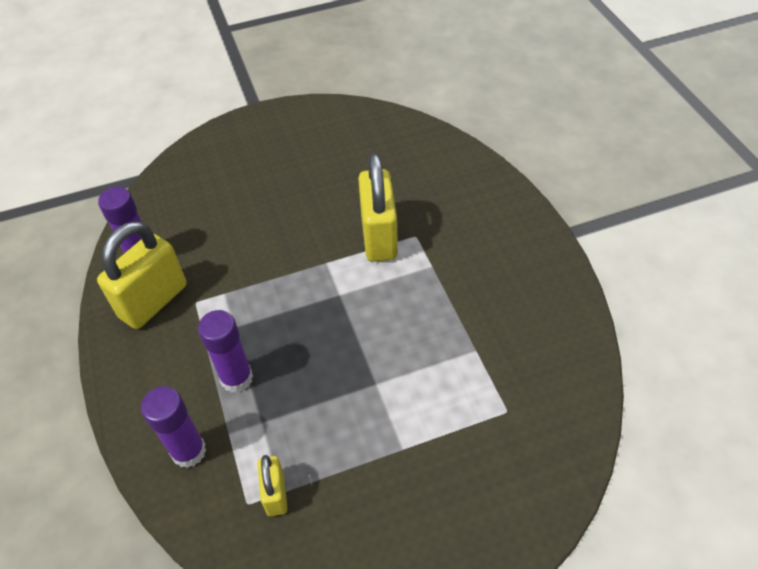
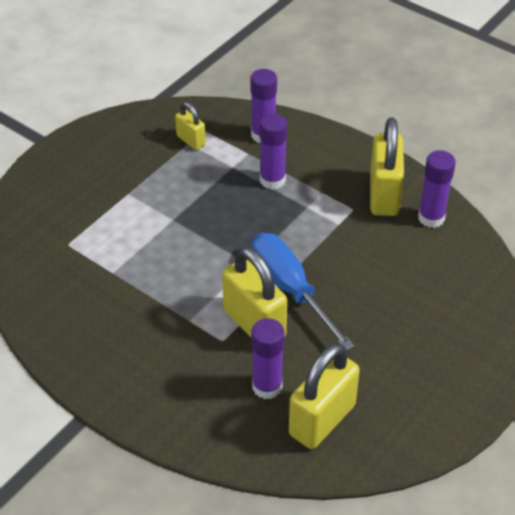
camera: 145 degrees right, 5 degrees down
(324, 252) = (290, 289): none -> blue screwdriver
(386, 149) = (322, 420): none -> yellow padlock
(407, 186) = (267, 386): none -> purple glue stick

